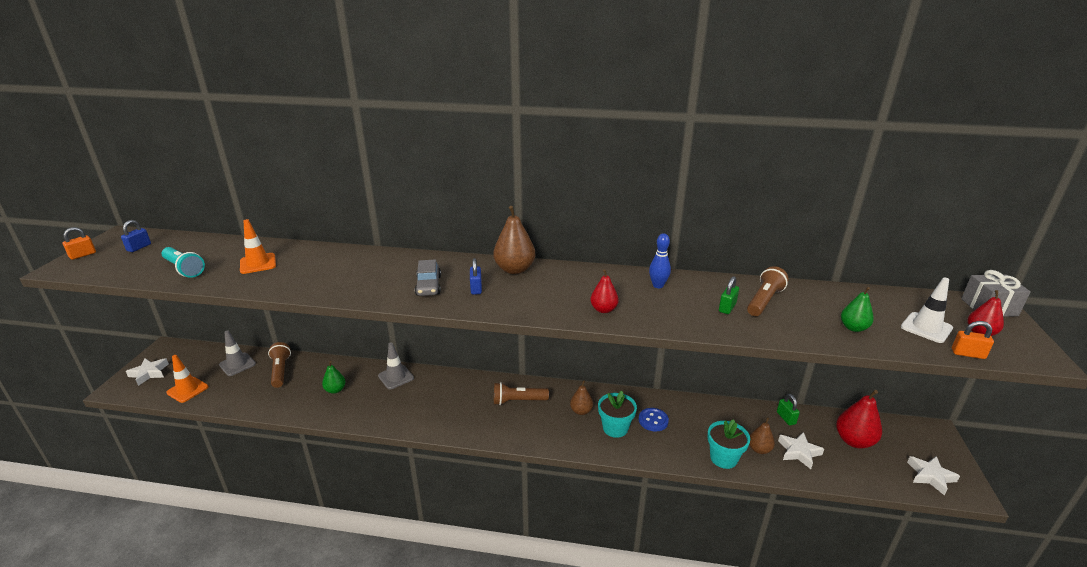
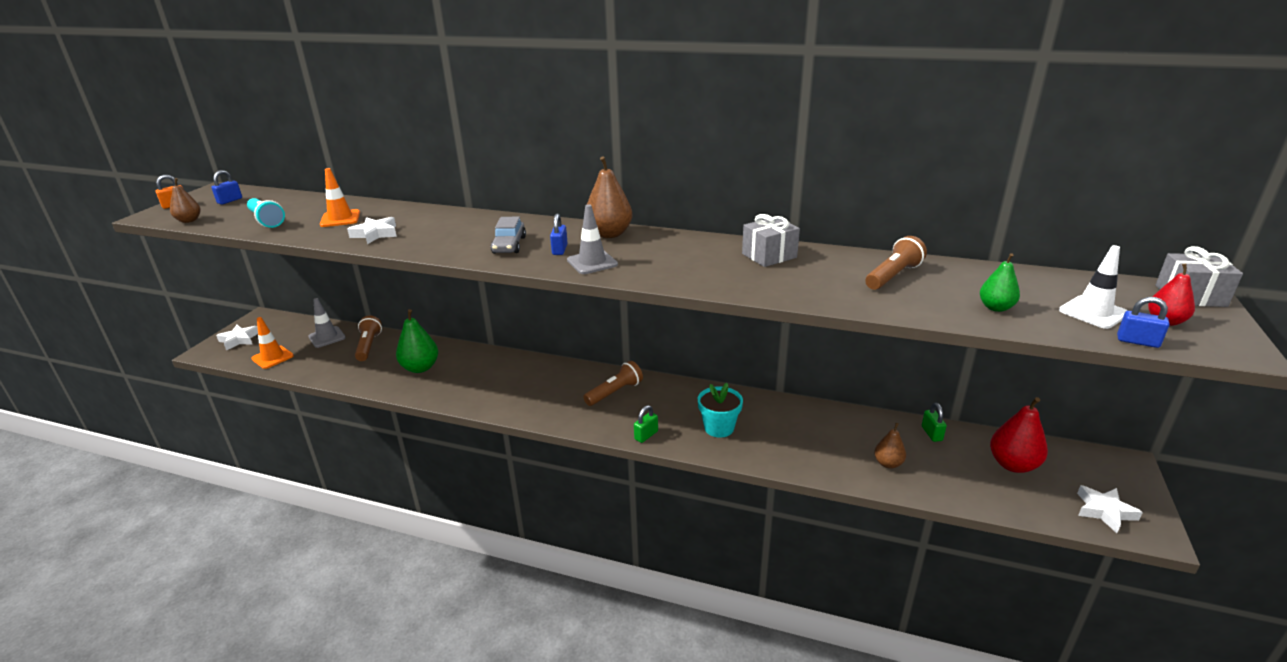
camera: 10 degrees right, 0 degrees up
(335, 390) = (420, 368): green pear -> green pear, size x1.67
(396, 377) = (487, 360): grey traffic cone -> grey traffic cone (592, 262)
(518, 401) = (615, 392): brown flashlight -> brown flashlight turned 135 degrees clockwise
(581, 411) = (684, 408): brown pear -> brown pear (189, 220)
(603, 309) = (695, 275): red pear -> none
(653, 420) = (766, 424): blue button -> none
(658, 285) = (769, 255): blue bowling pin -> grey gift
(723, 458) = (841, 469): turquoise flower pot -> none
(727, 308) = (844, 280): green padlock -> green padlock (646, 435)
(799, 452) = (937, 471): white star -> white star (375, 234)
(968, 354) = (1137, 341): orange padlock -> blue padlock

